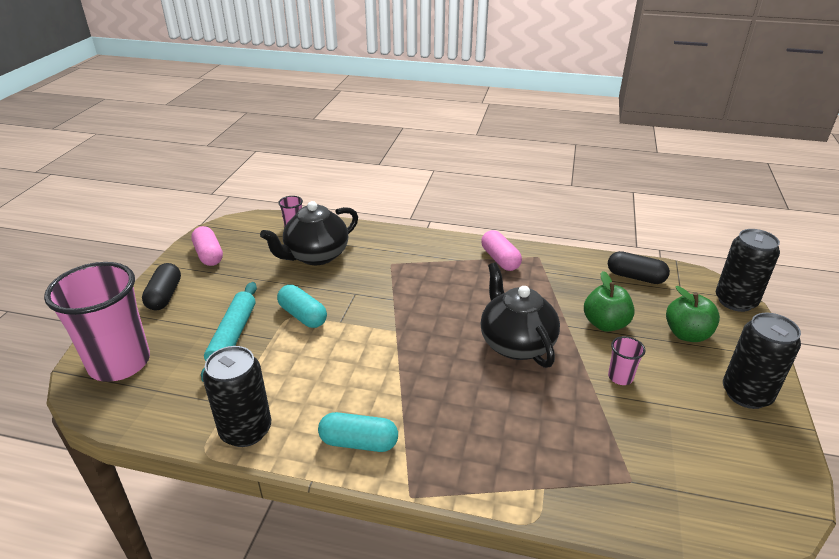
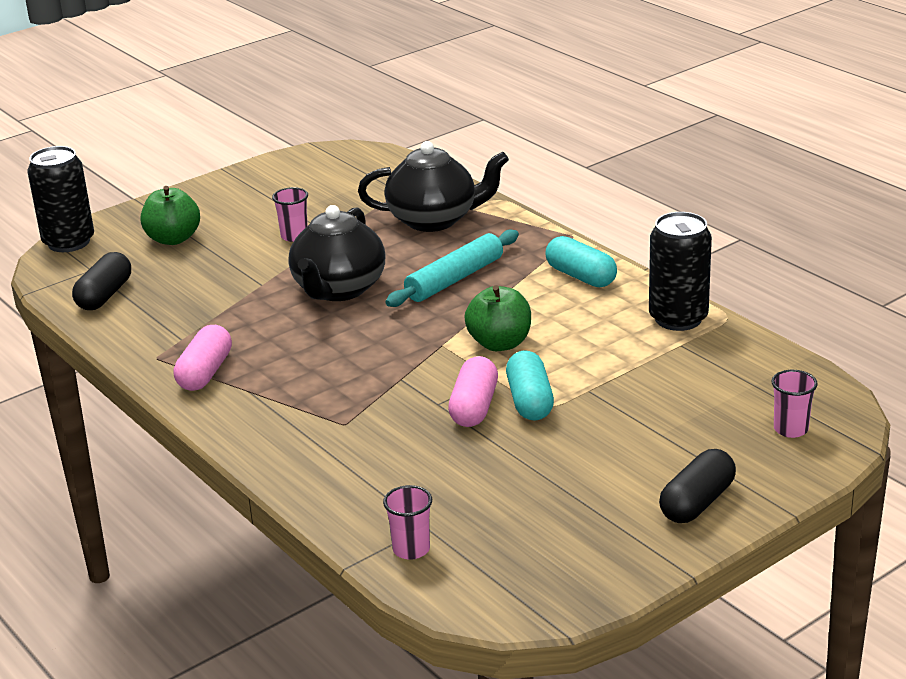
camera: 140 degrees left, 5 degrees down
(120, 363) = (790, 429): pink cup -> pink cup, size x0.41
(209, 255) = (590, 552): pink capsule -> pink capsule (474, 407)
(233, 336) = (634, 410): turquoise rolling pin -> turquoise rolling pin (454, 279)
(316, 256) = (430, 479): black teapot -> black teapot (434, 220)
(605, 324) = (226, 272): green apple -> green apple (499, 343)
(635, 277) = (105, 295): black capsule -> black capsule turned 45 degrees clockwise
(746, 394) = (221, 195): black can -> none

